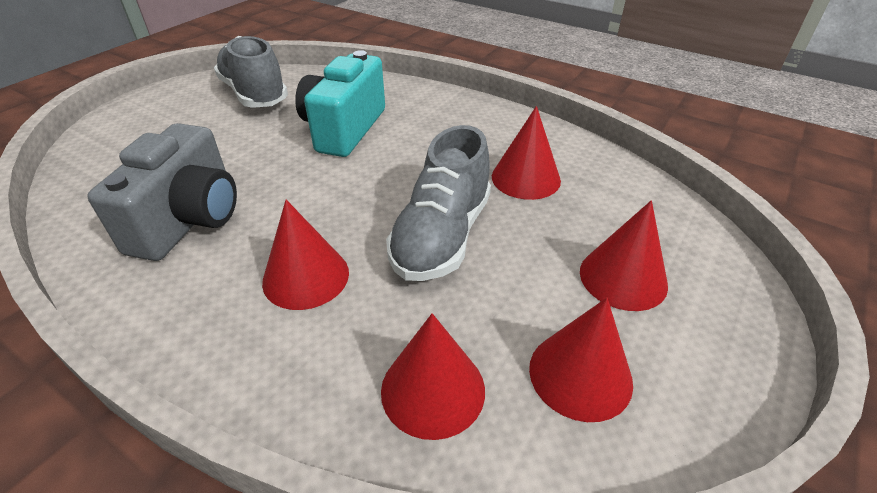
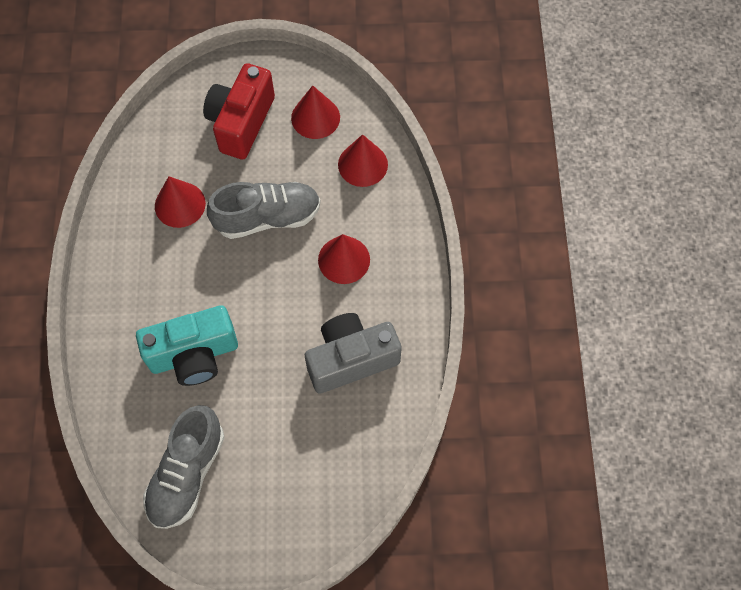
camera: 125 degrees left, 25 degrees up
(623, 278) = (241, 122): red cone -> red camera

